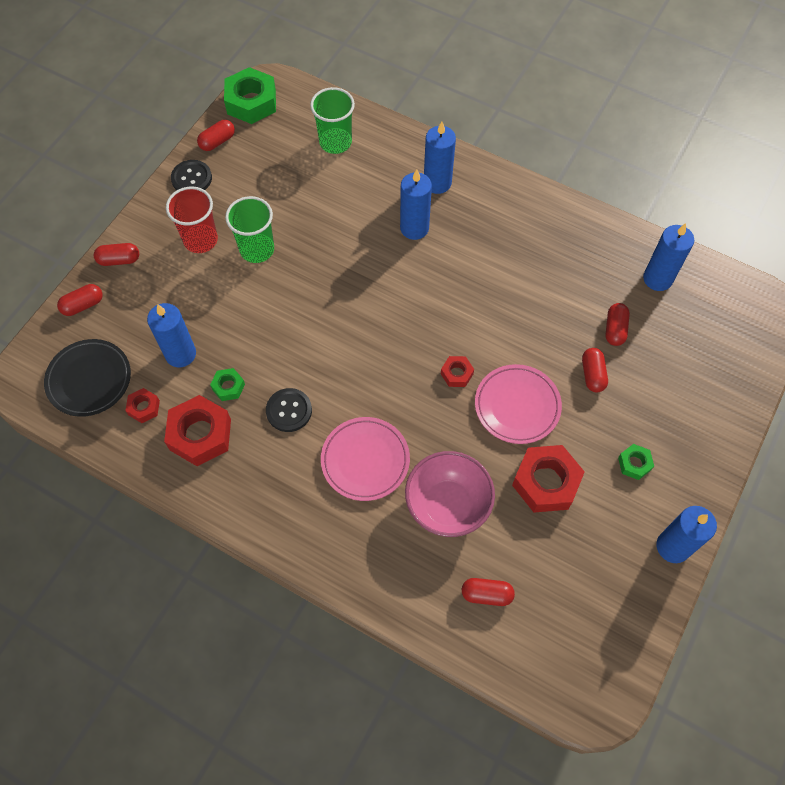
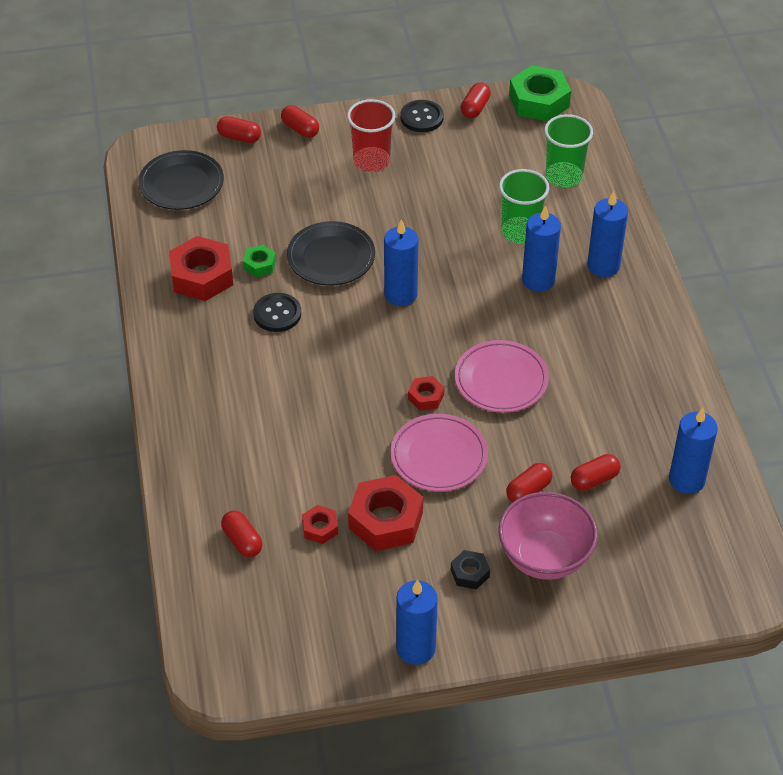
camera: 50 degrees right, 15 degrees down
(144, 408) = (190, 229): red nut -> red nut (320, 528)
(180, 354) = (258, 219): blue candle -> blue candle (400, 294)
(217, 141) = (475, 108): red capsule -> red capsule turned 75 degrees counterclockwise
(257, 249) = (401, 199): green cup -> green cup (520, 232)
(268, 335) = (331, 257): none -> black plate
(365, 460) = (282, 388): pink plate -> pink plate (501, 380)
(447, 505) = (296, 466): pink bowl -> pink bowl (544, 557)
(634, 463) = (470, 573): green nut -> black nut

